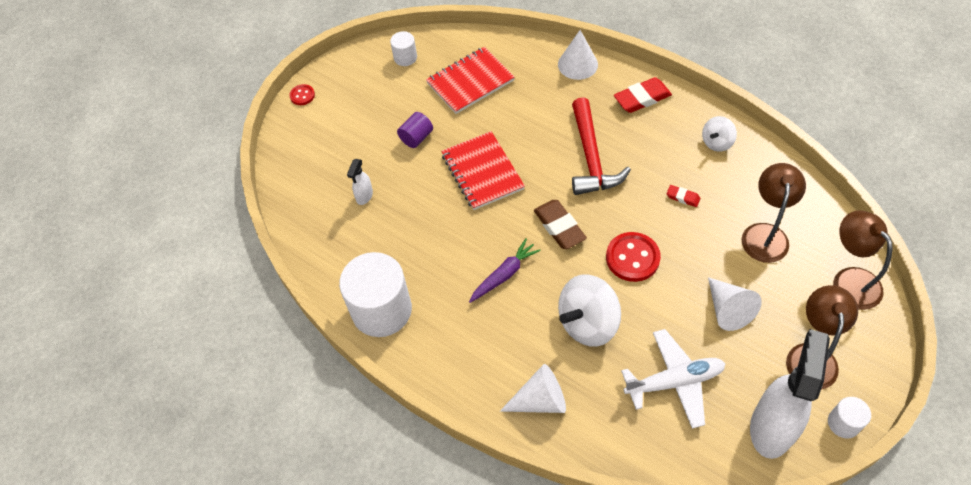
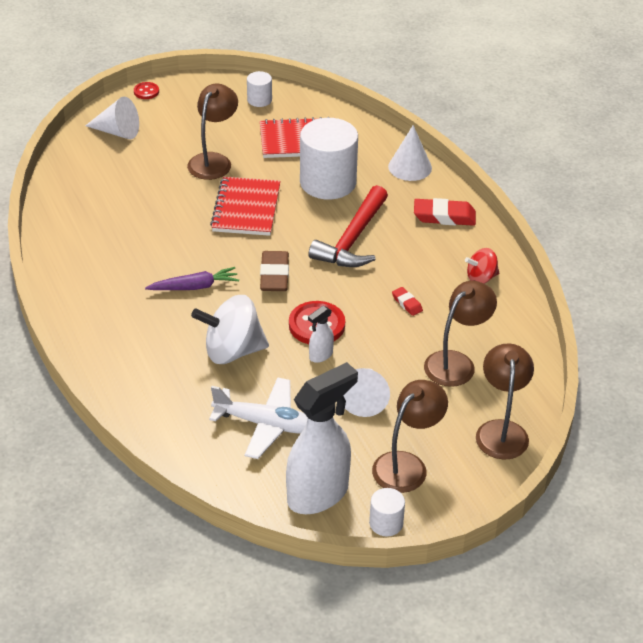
camera: 25 degrees right, 15 degrees down
(364, 196) = (131, 183): white spray bottle -> white spray bottle (320, 355)
(381, 310) = (72, 265): white cylinder -> white cylinder (328, 182)
(416, 137) = (213, 161): purple cylinder -> brown lamp
(540, 400) = (141, 382): white cone -> white cone (117, 132)
(716, 142) = (481, 278): white spinning top -> red spinning top

